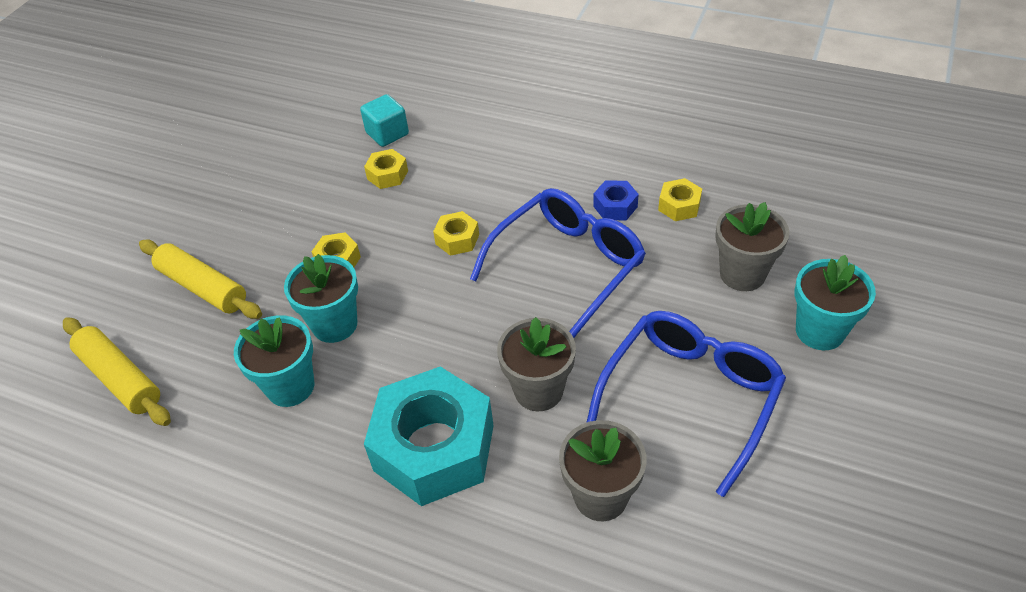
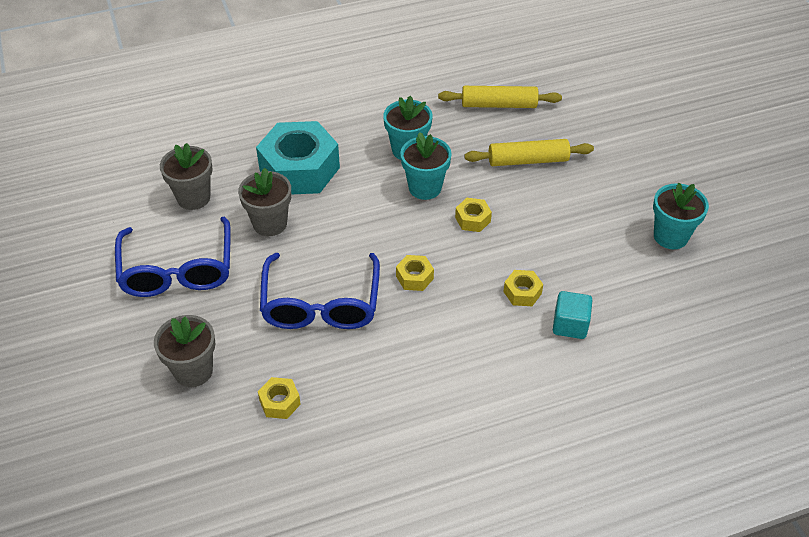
camera: 135 degrees right, 0 degrees up
(615, 206) = (328, 371): blue nut -> none
(820, 331) = (115, 359): turquoise flower pot -> turquoise flower pot (670, 236)

